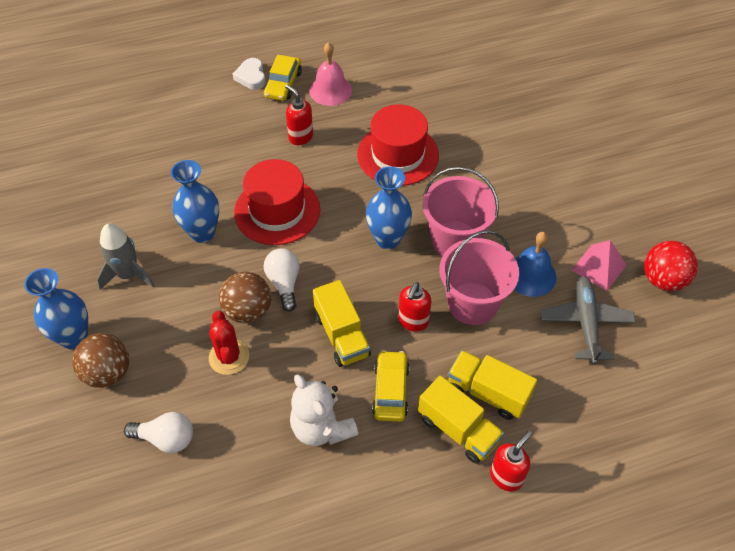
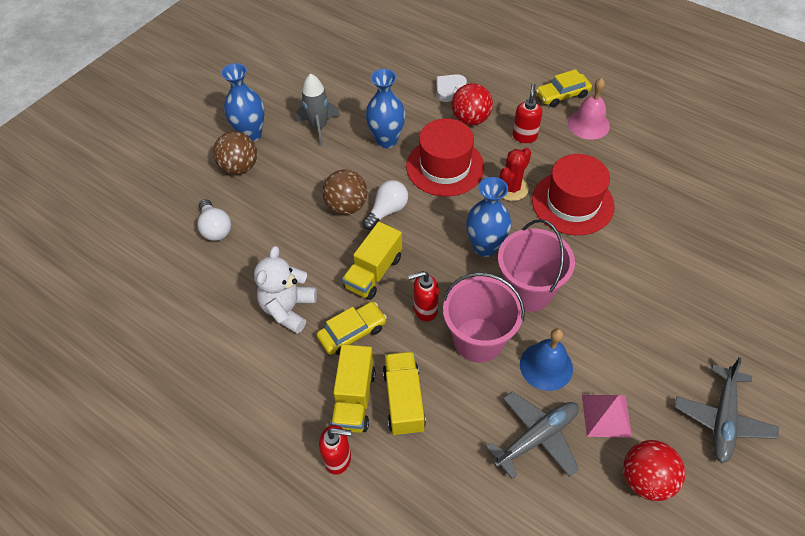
camera: 55 degrees right, 0 degrees up
(229, 357) = (301, 220): red cactus -> red cactus (511, 188)
(243, 159) = (470, 119): none -> red ball
(251, 77) = (548, 74): white heart -> white heart (449, 89)
(648, 204) = (722, 419): none -> grey plane

